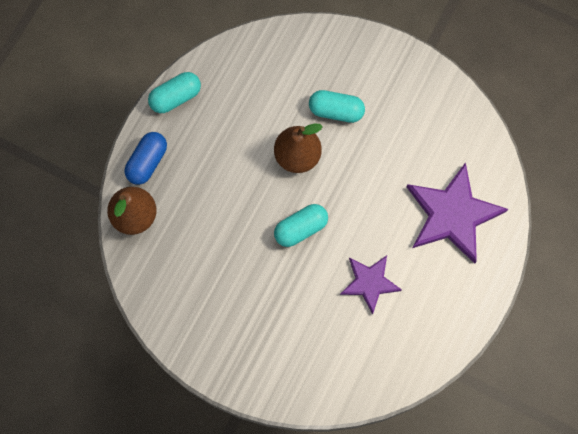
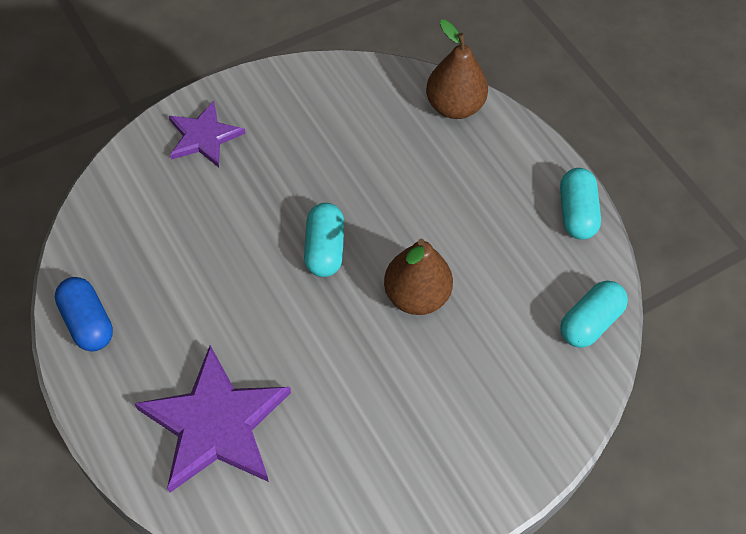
camera: 120 degrees right, 15 degrees down
(147, 162) = (511, 147): blue capsule -> blue capsule (87, 323)
(336, 111) = (447, 373): turquoise capsule -> turquoise capsule (590, 323)
(369, 282) = (207, 281): purple star -> purple star (204, 137)

